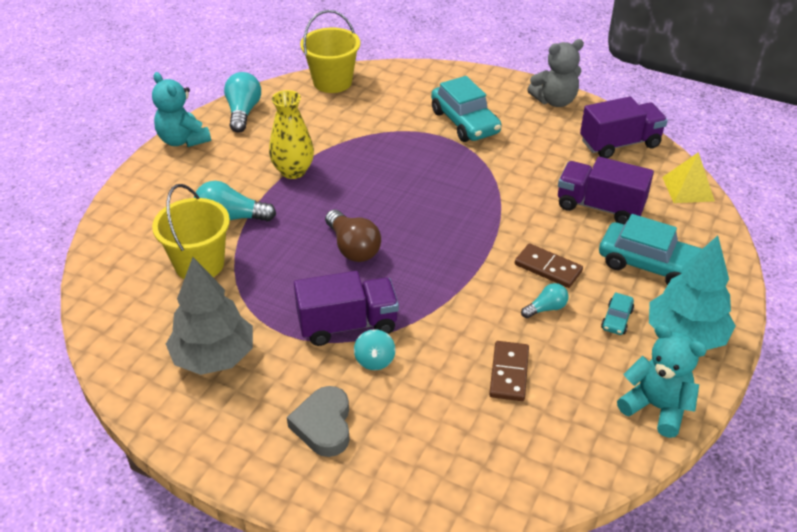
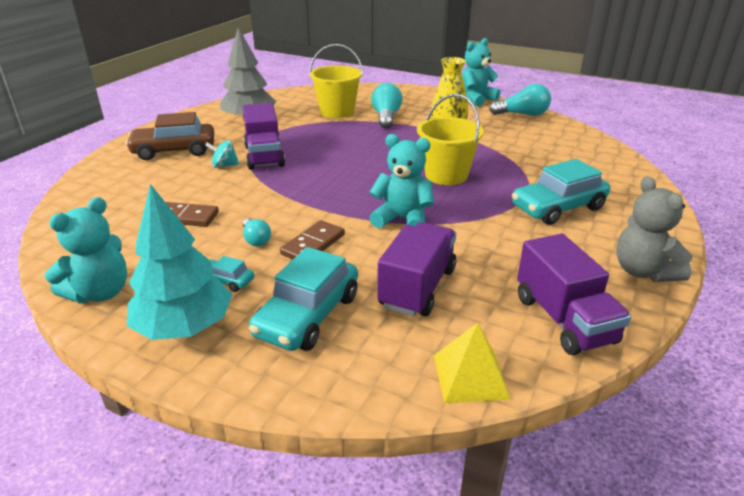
camera: 90 degrees right, 10 degrees down
(323, 425) = (174, 151): grey heart -> brown car
(332, 82) = (592, 144): yellow bucket -> yellow bucket (446, 175)
(353, 247) = (351, 156): brown light bulb -> none
(495, 211) = (402, 219): none -> turquoise teddy bear

